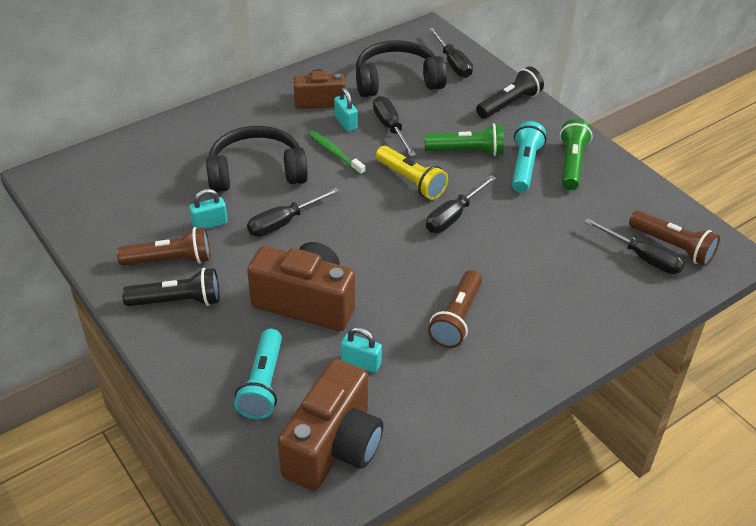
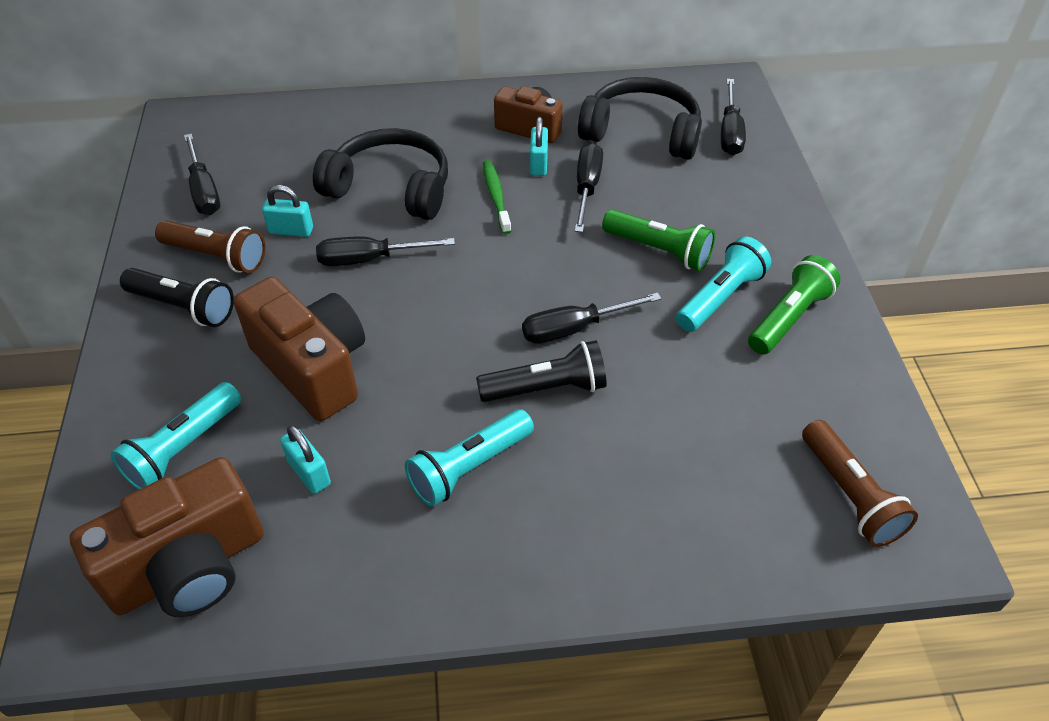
camera: 30 degrees right, 5 degrees up
(411, 181) = (557, 263): yellow flashlight -> none
(457, 318) = (469, 467): brown flashlight -> turquoise flashlight
(509, 104) = (764, 207): black flashlight -> black flashlight (546, 388)
(643, 257) = (791, 492): black screwdriver -> black screwdriver (204, 190)

